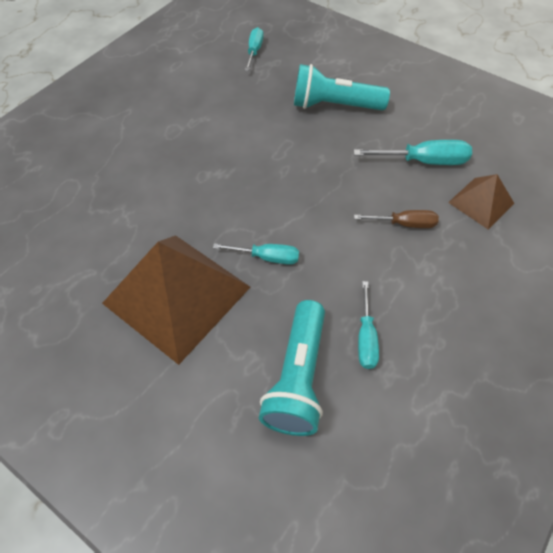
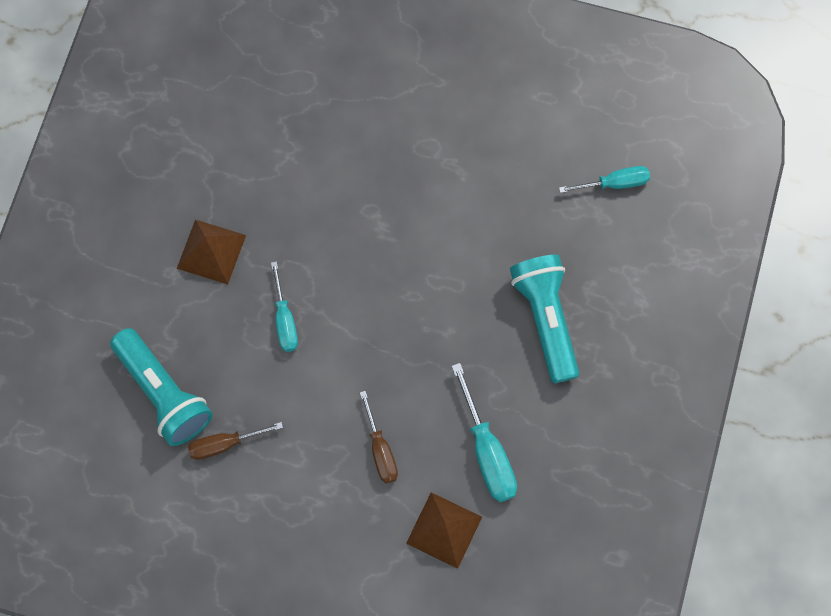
camera: 70 degrees right, 15 degrees up
(177, 295) = (211, 251): brown pyramid -> brown pyramid, size x0.50
(297, 377) = (163, 393): turquoise flashlight -> turquoise flashlight turned 120 degrees counterclockwise
(366, 338) = (224, 444): turquoise screwdriver -> brown screwdriver

